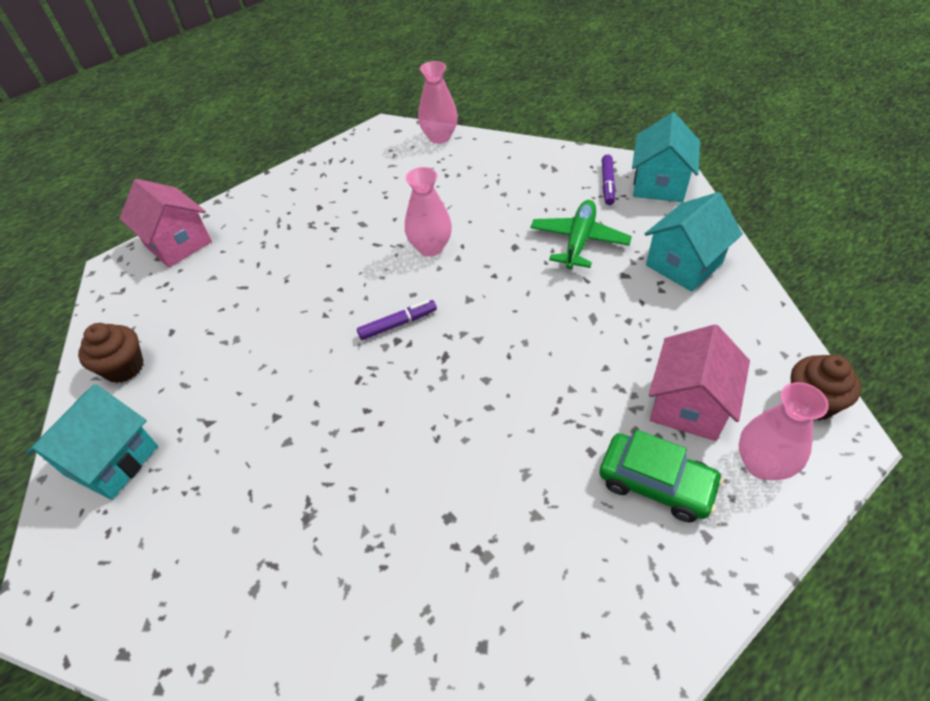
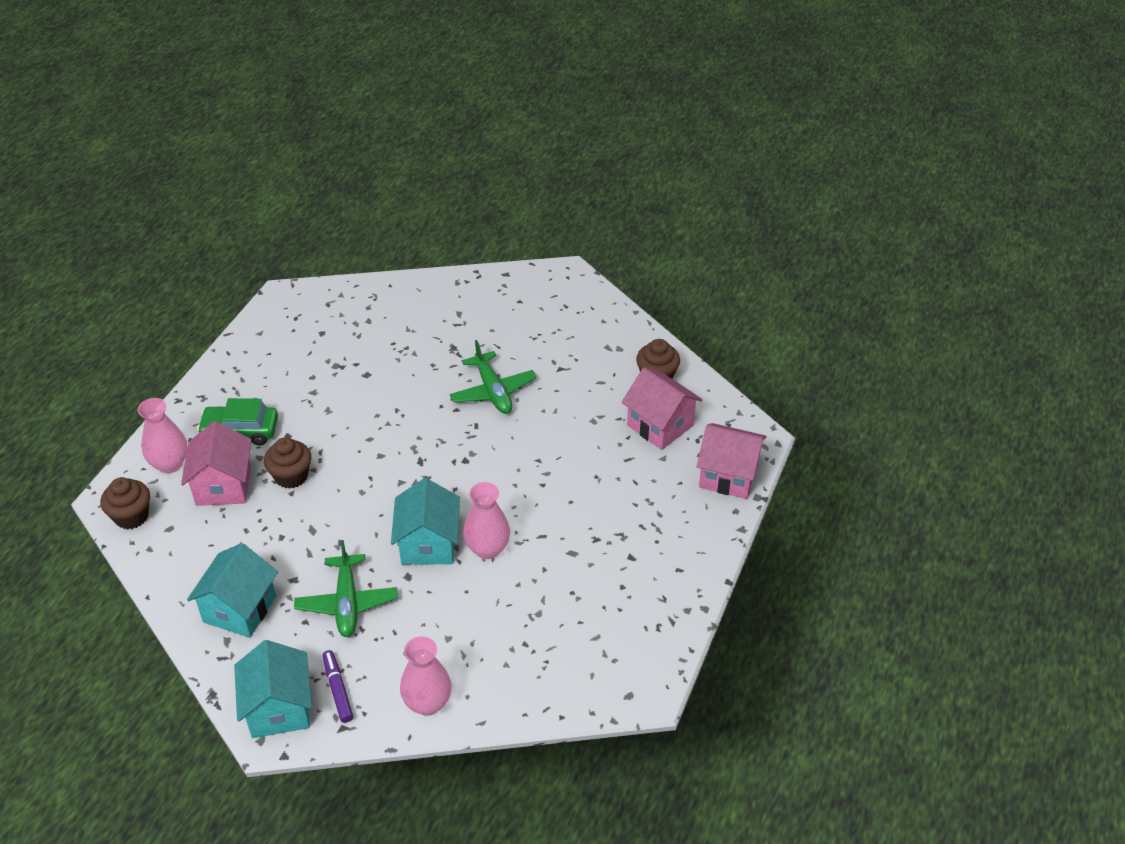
camera: 150 degrees right, 5 degrees down
(112, 460) = (601, 332): turquoise house -> turquoise house (428, 544)
(181, 310) = (660, 425): none -> pink house
(307, 420) = (493, 391): none -> green plane
(398, 324) = (472, 472): purple marker -> none
(439, 137) = (568, 700): pink vase -> pink vase (427, 703)
(600, 388) = (291, 476): none -> brown cupcake

